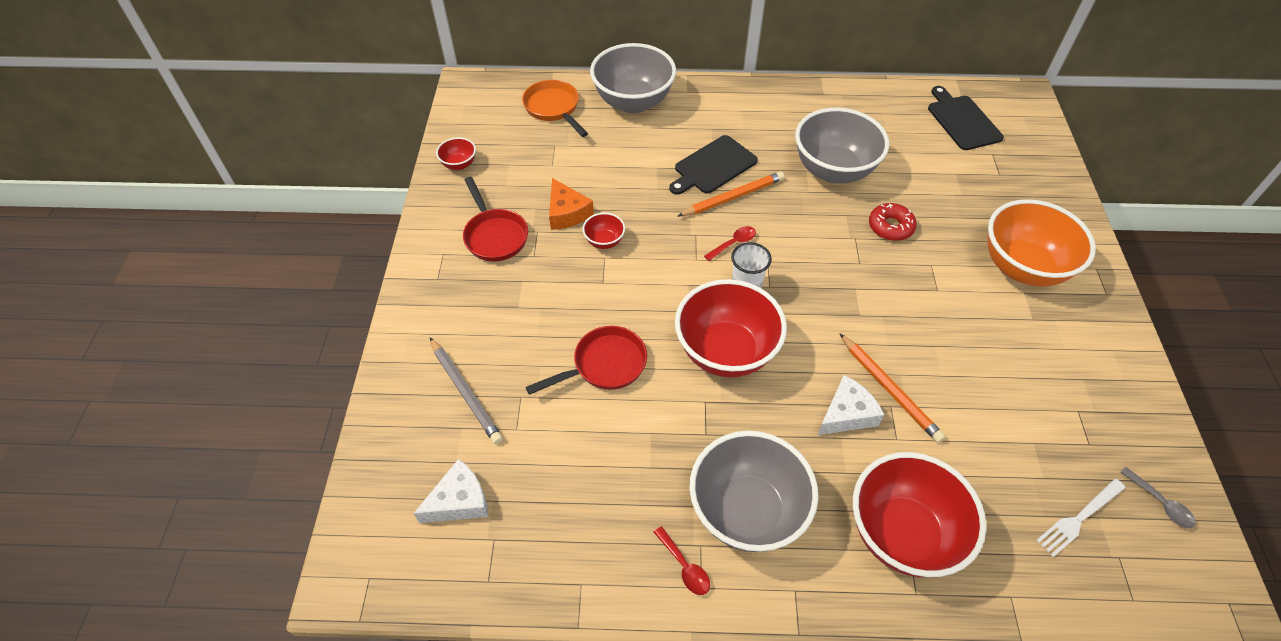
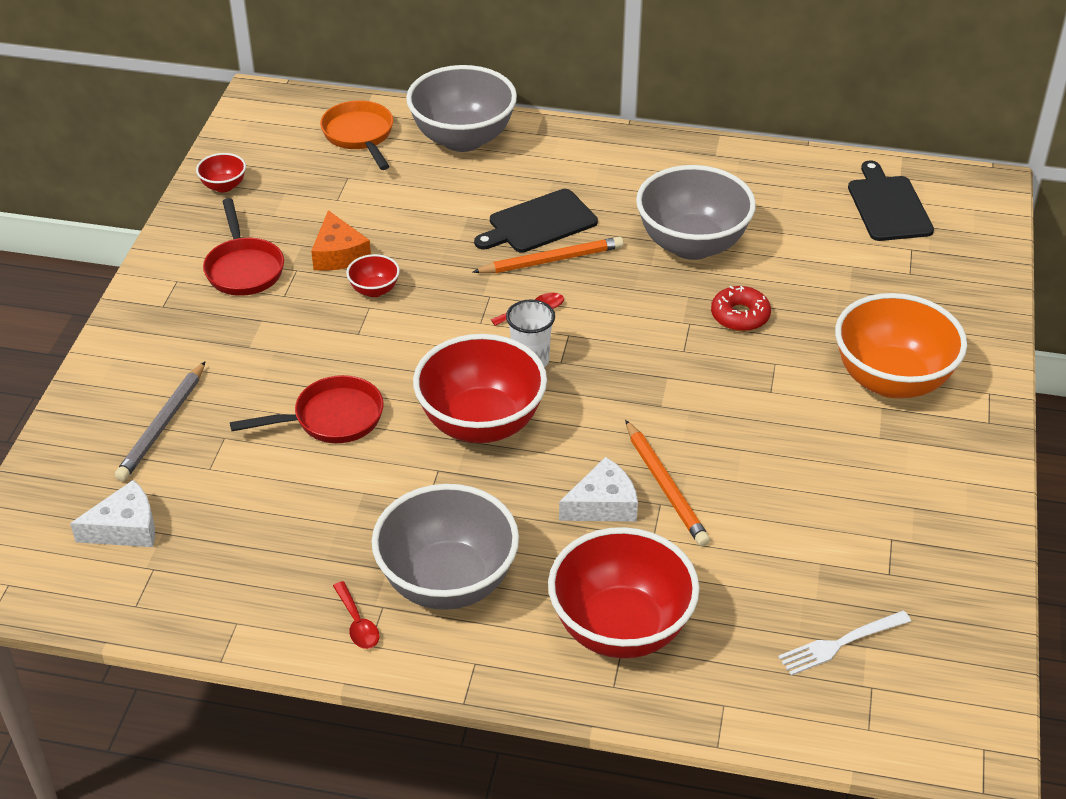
camera: 10 degrees right, 10 degrees down
(465, 392) = (162, 425): grey pencil -> grey pencil turned 45 degrees clockwise
(1160, 503) = (948, 643): grey spoon -> none

